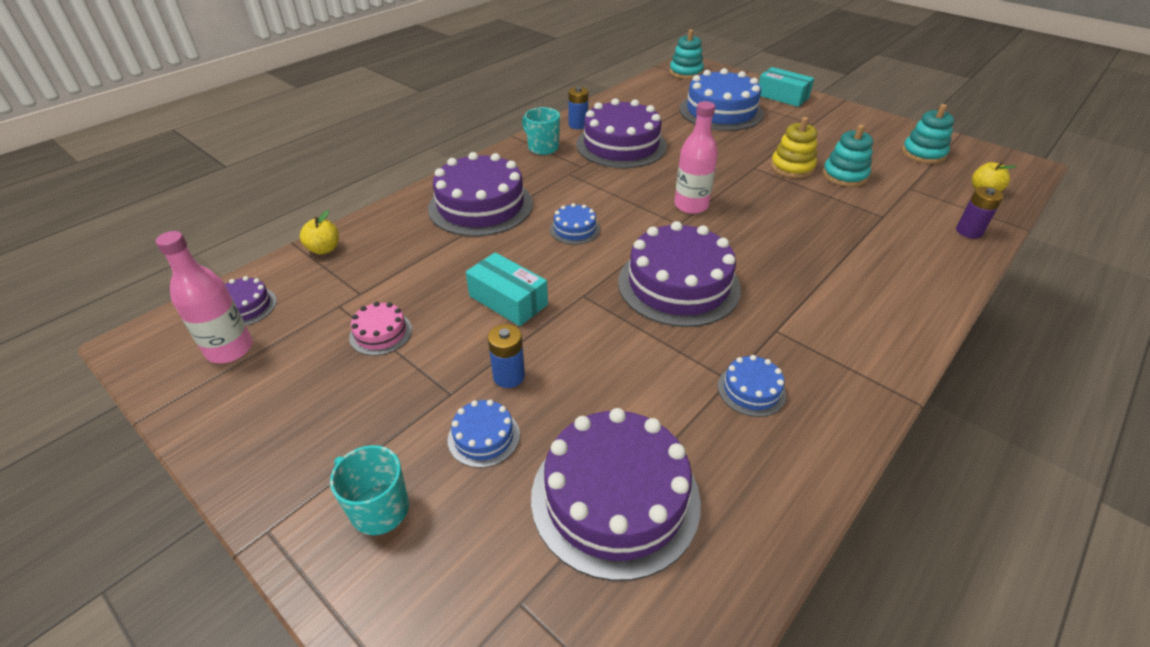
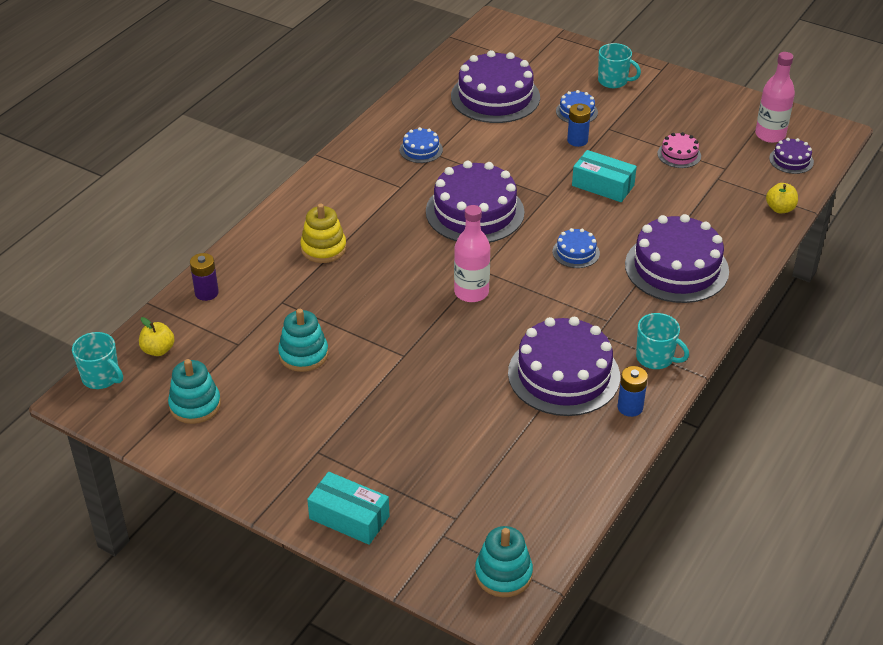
camera: 170 degrees right, 0 degrees up
(721, 111) = (443, 464): blue cake -> none
(792, 167) = (360, 360): yellow stacking toy -> yellow stacking toy (323, 248)
(1021, 177) = (101, 377): none -> turquoise mug

